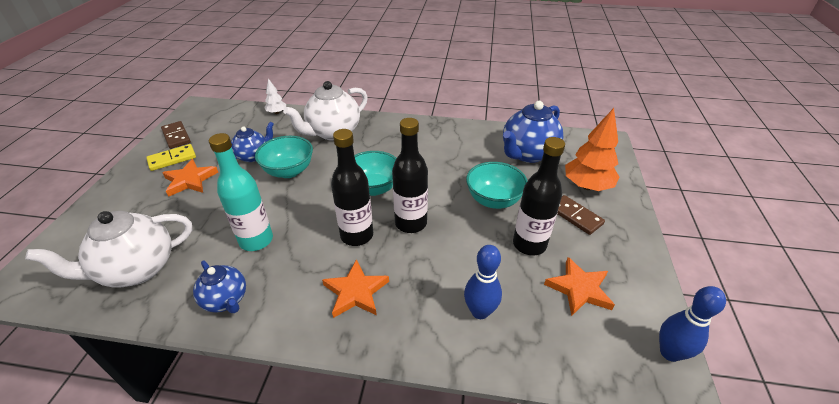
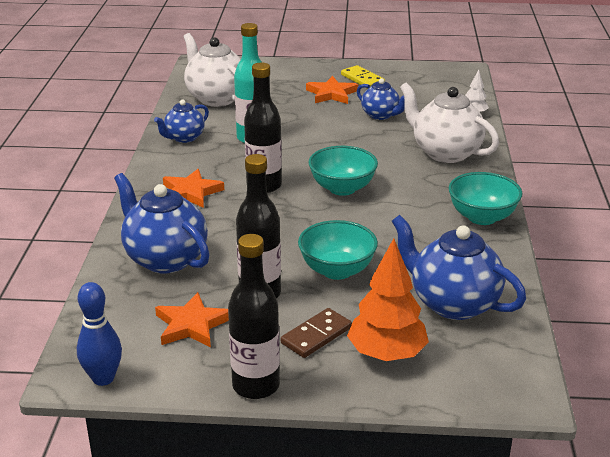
camera: 85 degrees right, 10 degrees down
(176, 136) = (401, 73): brown domino -> none
(289, 171) = (359, 138): turquoise bowl -> turquoise bowl (482, 217)
(411, 223) = (286, 215): black bottle -> black bottle (256, 385)
(480, 311) = (165, 258): blue bowling pin -> blue teapot

